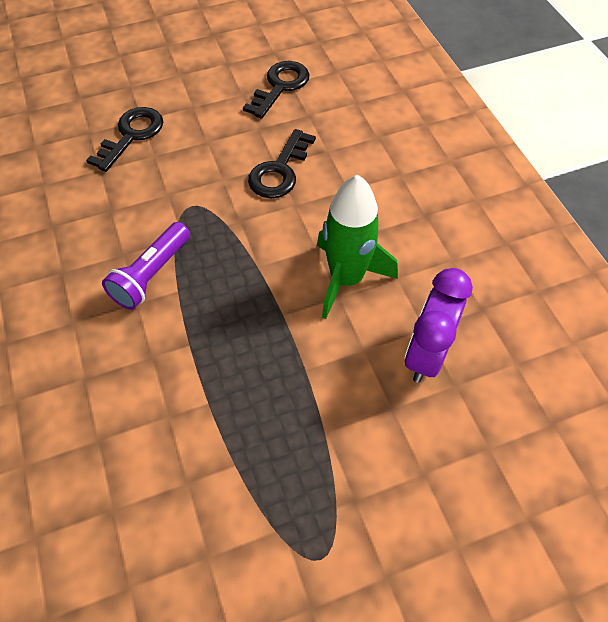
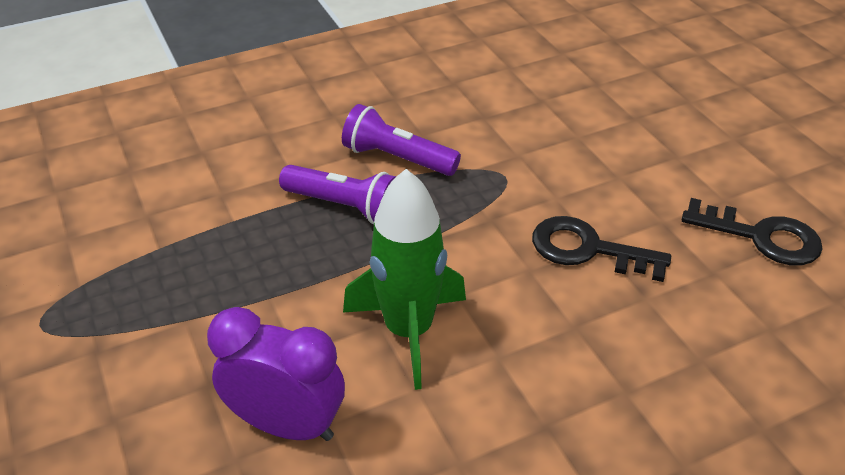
camera: 85 degrees right, 15 degrees down
(131, 135) = (604, 114): black key -> none
(207, 314) = (345, 207): none -> purple flashlight

